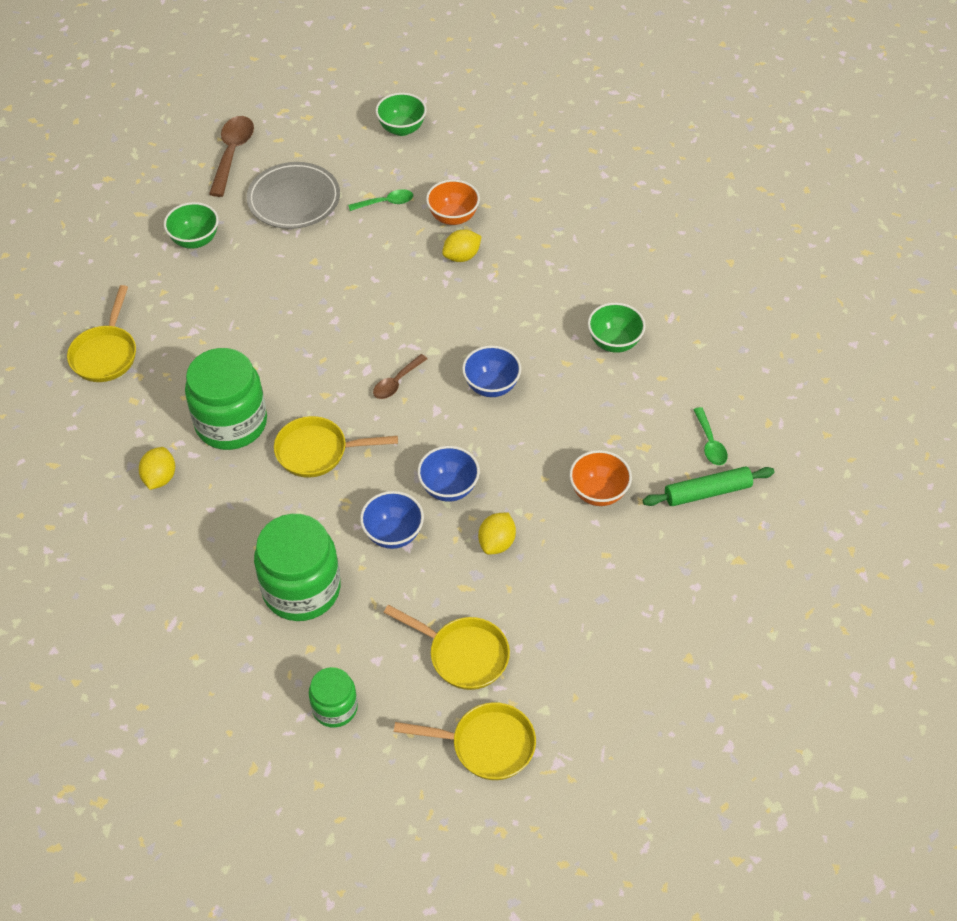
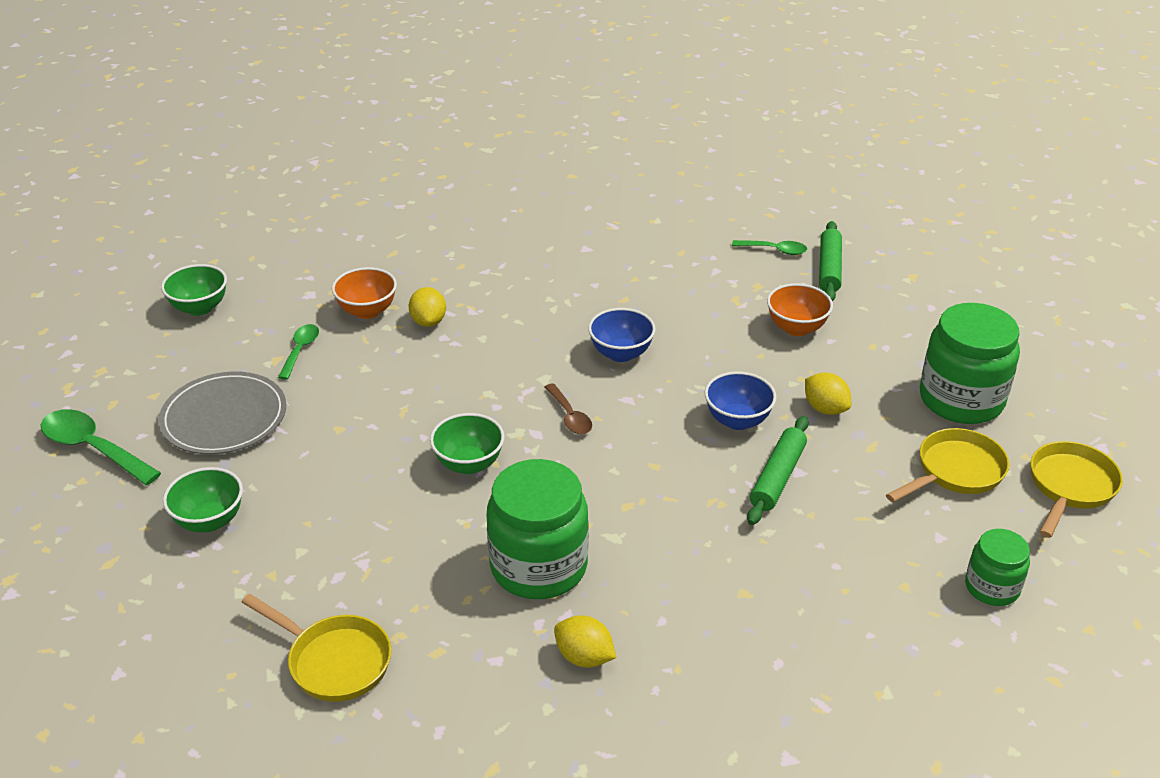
camera: 65 degrees left, 15 degrees down
(232, 154) = (93, 448): brown spoon -> green spoon
(301, 589) = (819, 571): green jar -> green jar (961, 399)
(318, 452) = (629, 504): yellow pan -> none
(393, 534) = (777, 477): blue bowl -> green rolling pin
(614, 342) = (619, 264): green bowl -> green bowl (469, 464)

